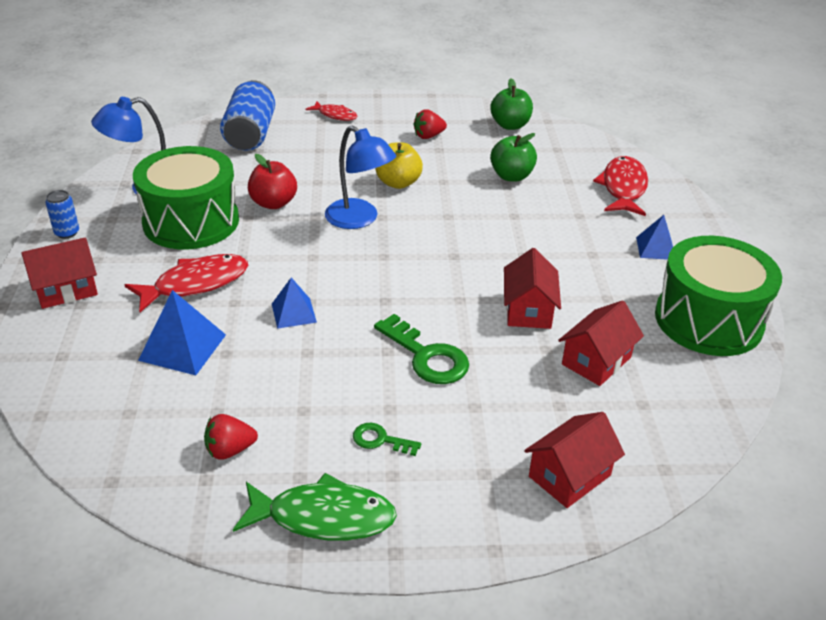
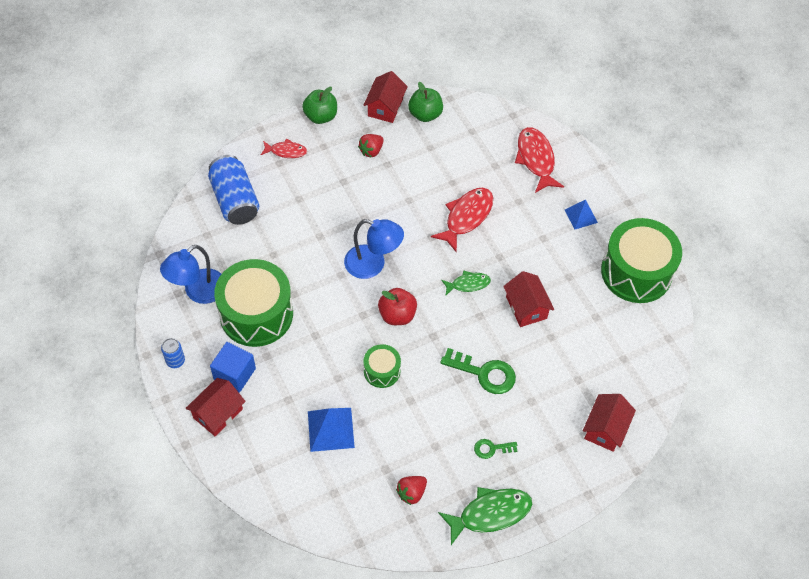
camera: 25 degrees left, 20 degrees up
(119, 262) = (234, 374): none -> blue cube
(195, 284) = (301, 372): red fish -> red fish (466, 217)
(273, 203) = (302, 271): red apple -> red apple (397, 315)
(293, 313) = (382, 371): blue pyramid -> green drum
(398, 183) = (378, 214): yellow apple -> none
(465, 267) = (468, 284): none -> green fish
(511, 176) = (454, 176): green apple -> green apple (321, 116)
(596, 361) = (584, 335): red house -> red house (385, 107)

